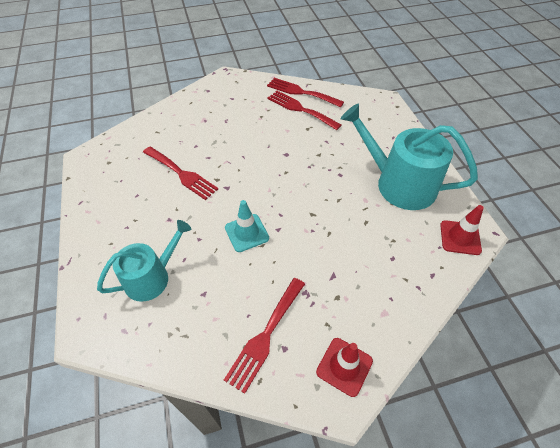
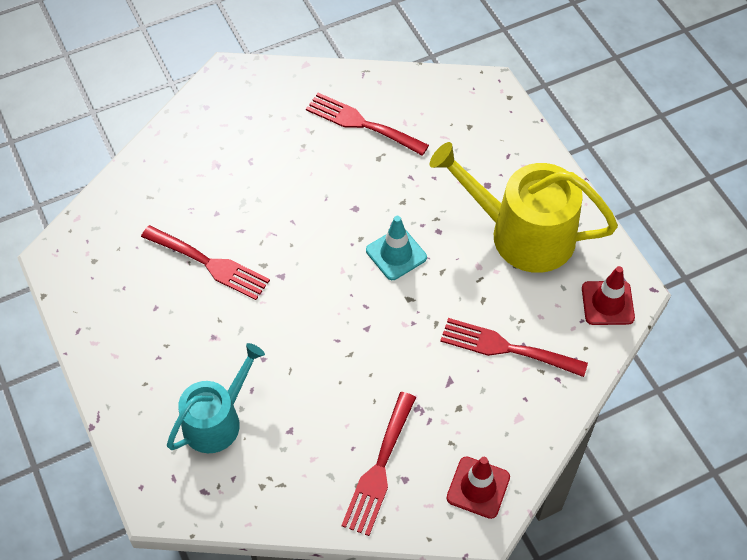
camera: 10 degrees left, 5 degrees up
(246, 233) = (325, 340): turquoise traffic cone -> turquoise traffic cone (396, 254)
(301, 92) = (357, 90): red fork -> red fork (506, 348)
(399, 183) = (522, 233): turquoise watering can -> yellow watering can

